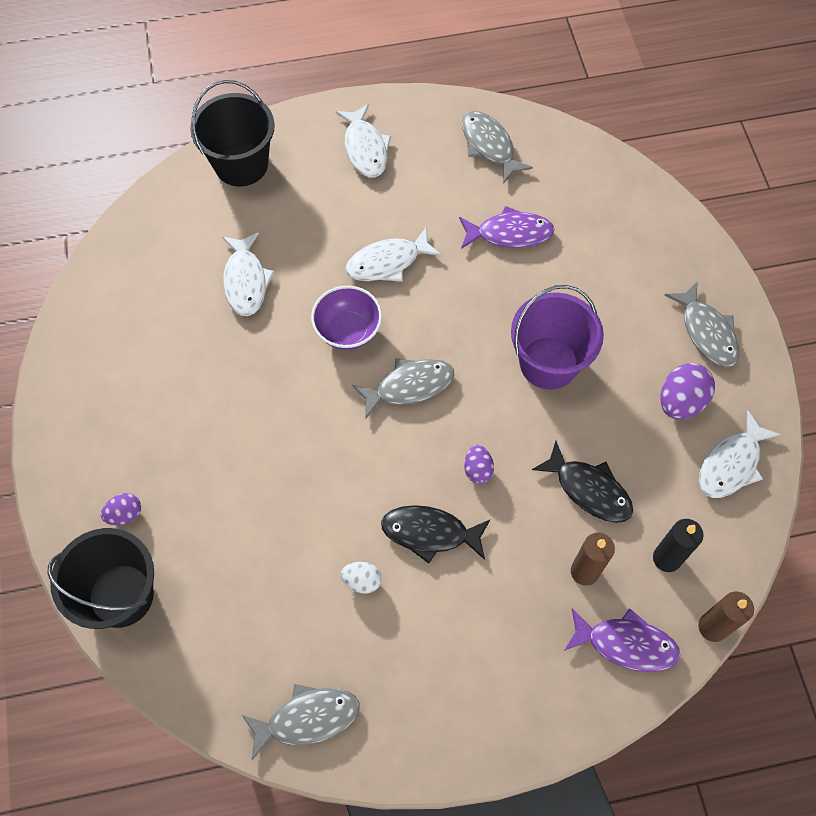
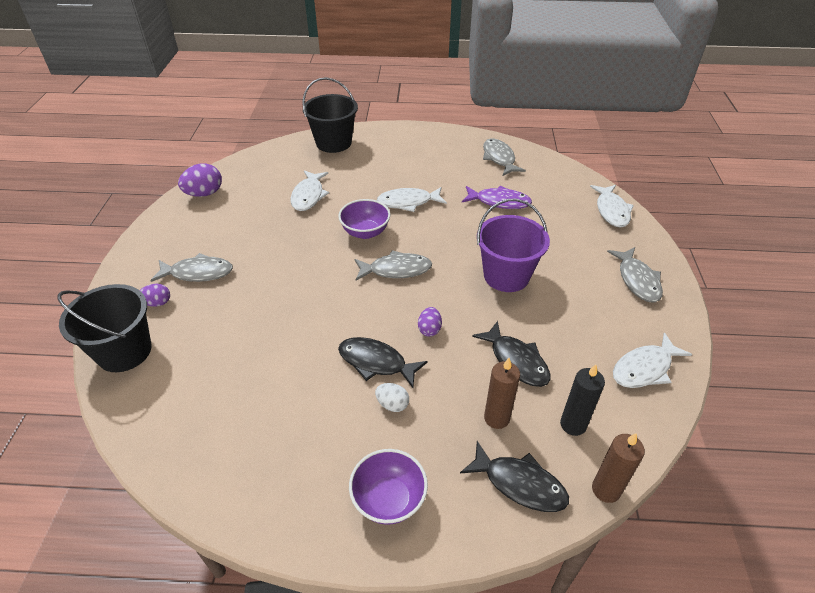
camera: 15 degrees right, 20 degrees down
(307, 718) = (217, 473): grey fish -> grey fish (198, 273)
(362, 581) = (308, 383): white egg -> white egg (392, 404)
(365, 148) = (416, 147): white fish -> white fish (611, 211)
(498, 698) = (389, 499): none -> purple bowl
(626, 644) = (519, 484): purple fish -> black fish
(680, 402) = (607, 319): purple egg -> purple egg (204, 194)

